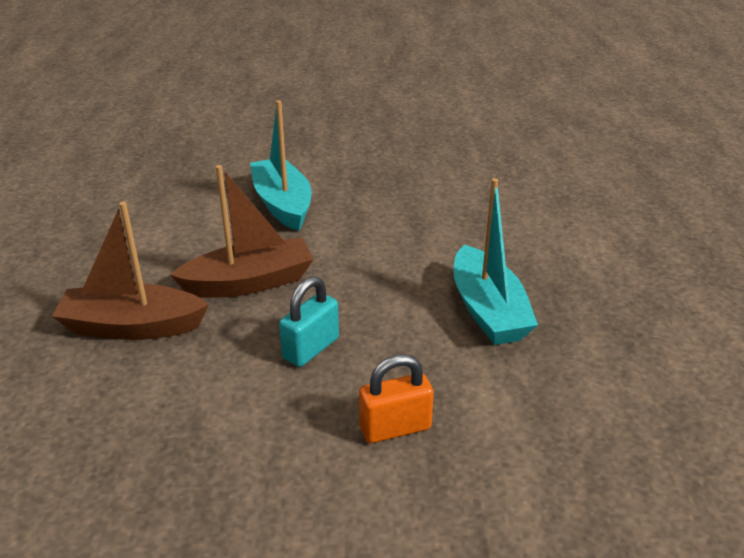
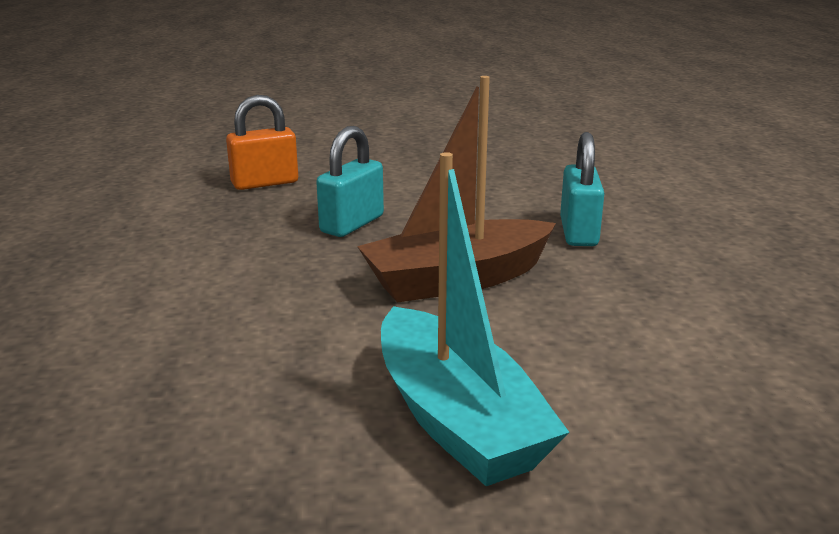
camera: 175 degrees right, 10 degrees down
(132, 326) = (578, 232): brown boat -> turquoise padlock
(488, 310) = (112, 263): turquoise boat -> none

